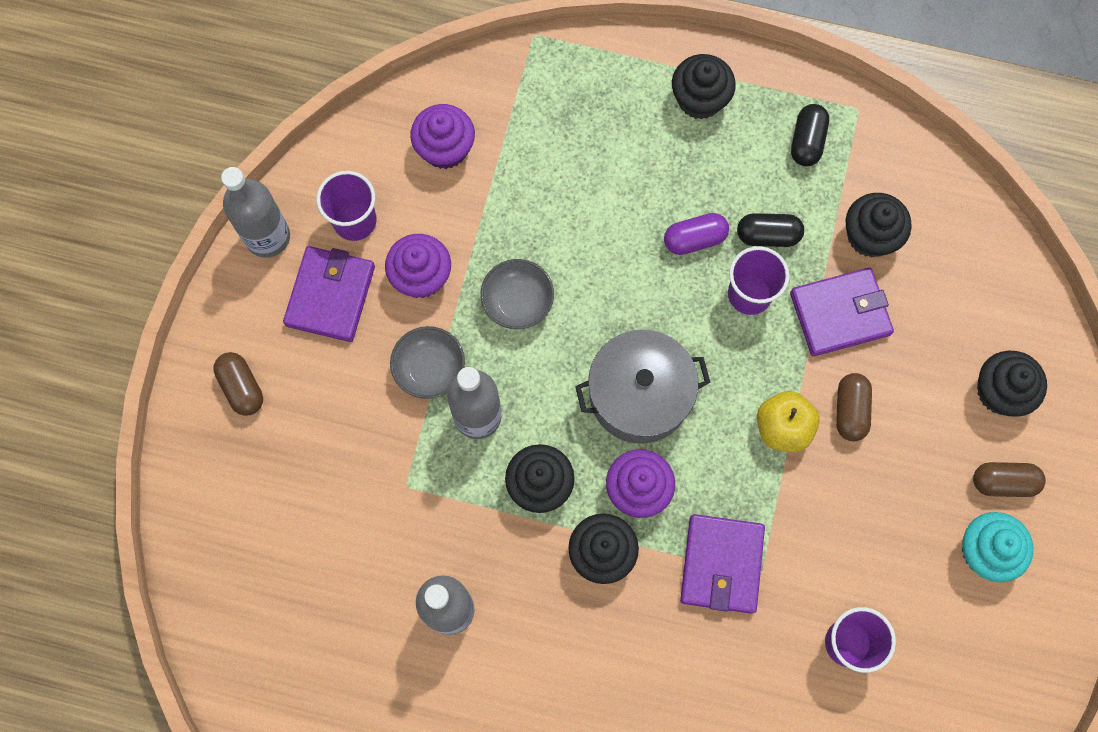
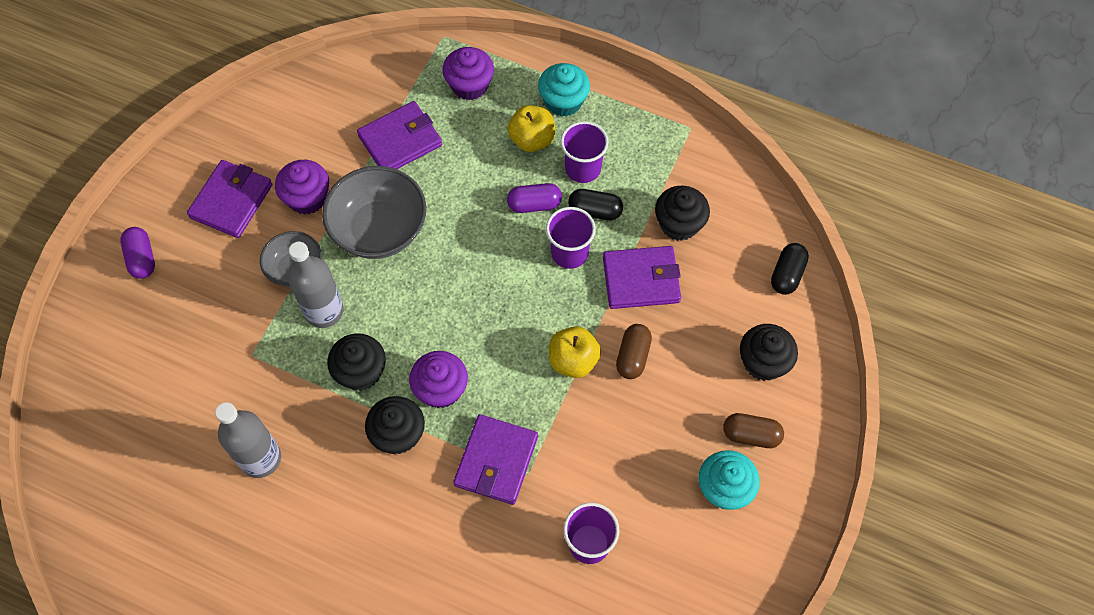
camera: 10 degrees right, 10 degrees down
(242, 387) = (142, 258): brown capsule -> purple capsule
(268, 237) = (195, 150): grey bottle -> none
(354, 221) = (266, 149): purple cup -> purple cup (583, 168)
(445, 148) = (351, 107): purple cupcake -> purple cupcake (469, 85)
(515, 182) = (400, 140): none -> purple wallet
(517, 302) = (379, 229): grey bowl -> grey bowl, size x1.69
(639, 394) = (460, 315): grey pot -> none
(673, 155) = (532, 140): none -> yellow apple
(699, 99) = (563, 101): black cupcake -> turquoise cupcake
(807, 141) = (643, 145): black capsule -> black capsule (787, 274)

